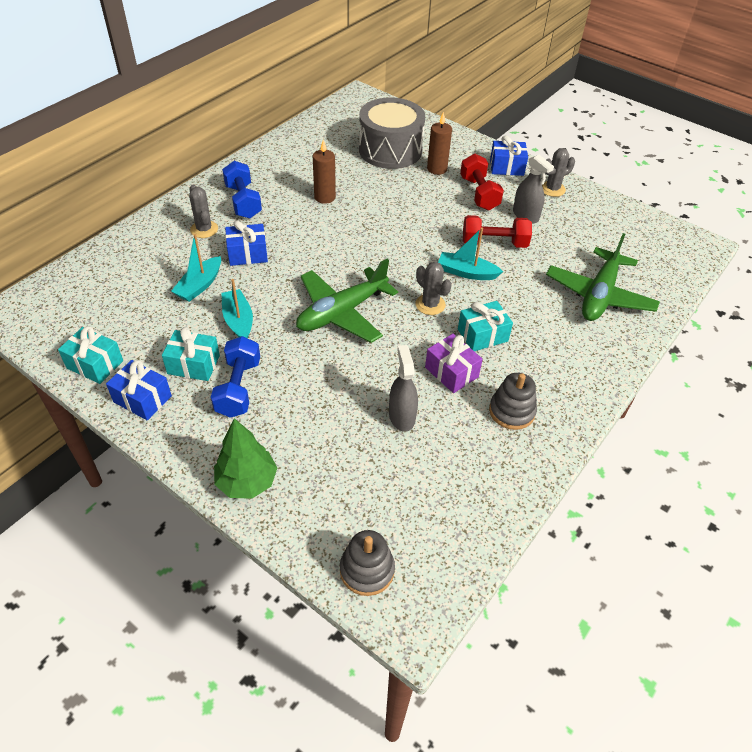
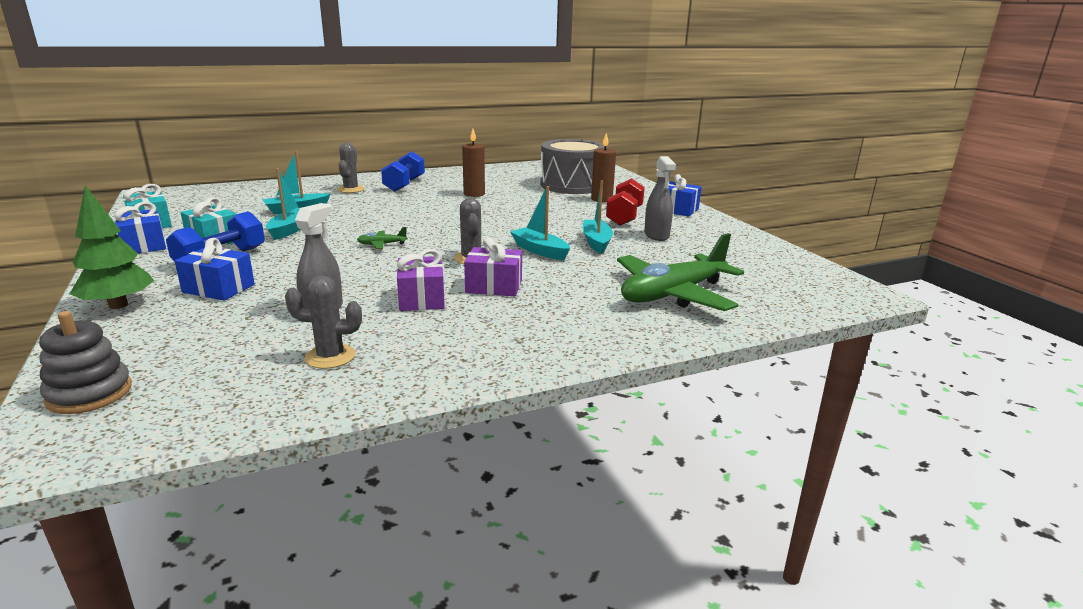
camera: 30 degrees right, 25 degrees down
(247, 254) = (361, 204): blue gift -> blue gift (219, 288)
(342, 312) = (382, 244): green plane -> green plane, size x0.40
(482, 335) = (494, 286): turquoise gift -> purple gift
(494, 243) = (596, 242): red dumbbell -> turquoise boat
(512, 411) = (441, 339): grey stacking toy -> none
(552, 189) = (710, 228): grey cactus -> grey cactus (330, 357)

